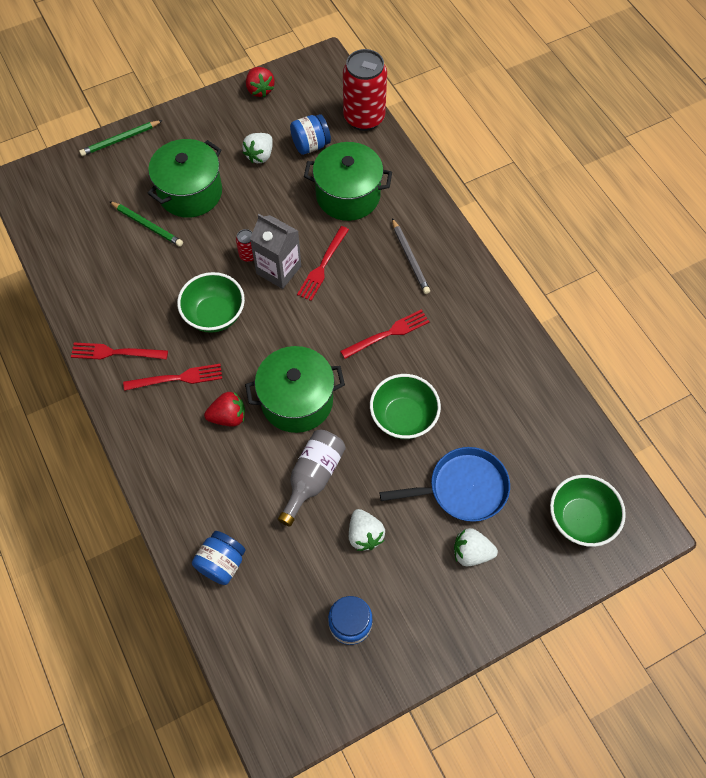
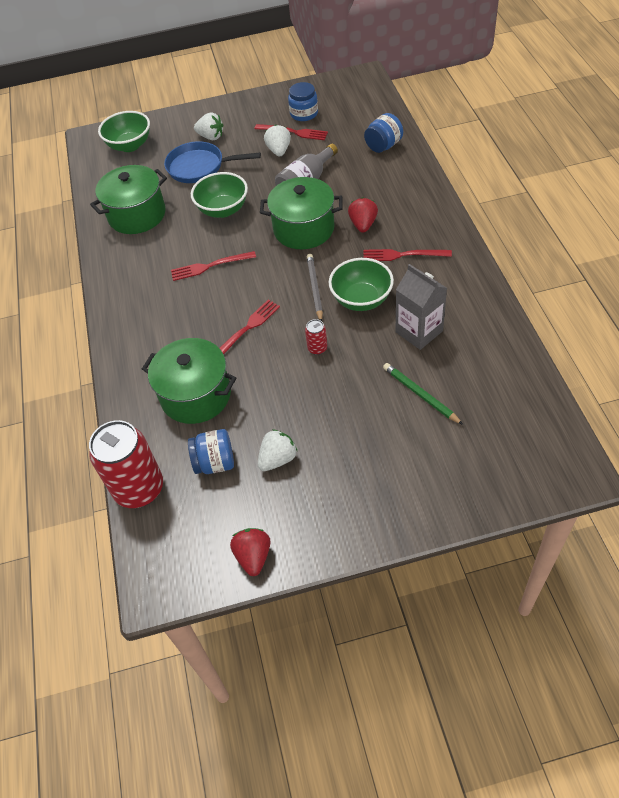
camera: 160 degrees left, 10 degrees down
(115, 352) = (458, 280): red fork -> red fork (294, 132)
(120, 140) = (448, 511): green pencil -> none
(190, 192) = (368, 425): green pot -> green pot (137, 215)
(228, 417) = (363, 224): red strawberry -> red strawberry turned 90 degrees clockwise
(278, 270) = (291, 331): grey carton -> grey carton (419, 331)
(410, 258) = (162, 325): grey pencil -> grey pencil (315, 288)

